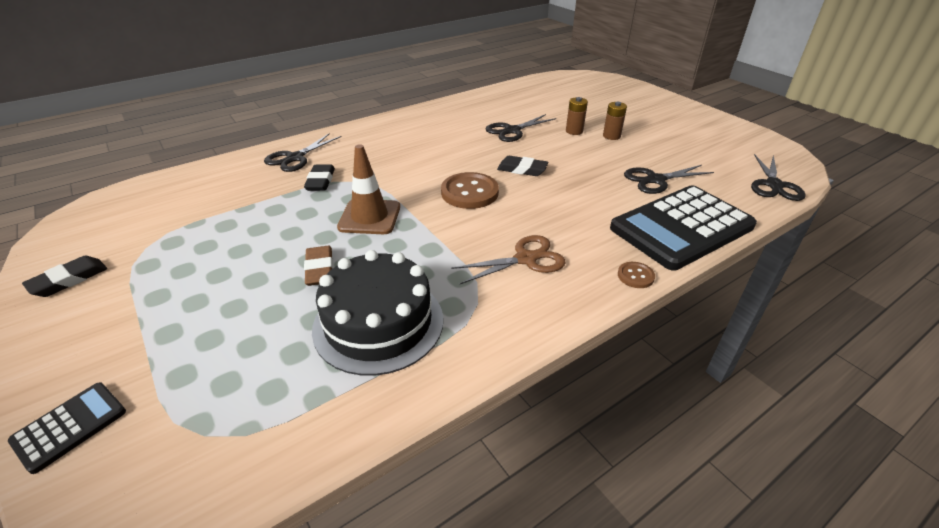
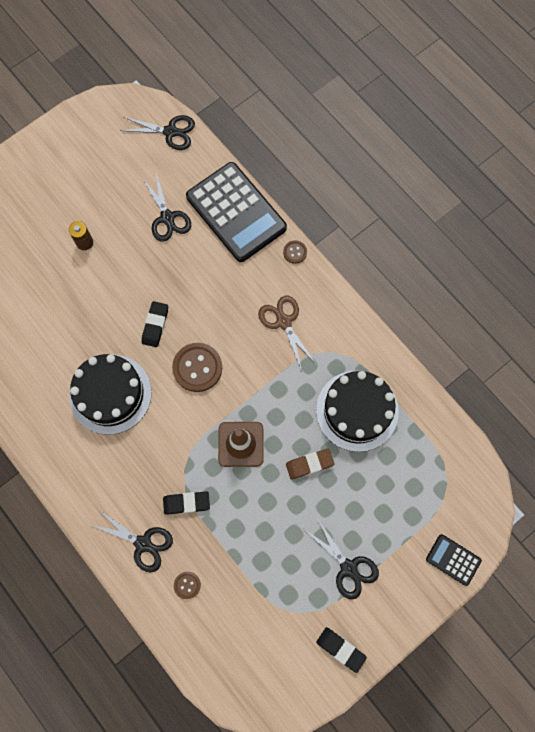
camera: 95 degrees left, 35 degrees up
(237, 179) = (187, 585): none -> brown button
(450, 145) = (110, 394): none -> black cake
(512, 131) = (75, 335): black scissors -> black scissors (348, 568)
(574, 131) = (74, 276): brown battery -> none

